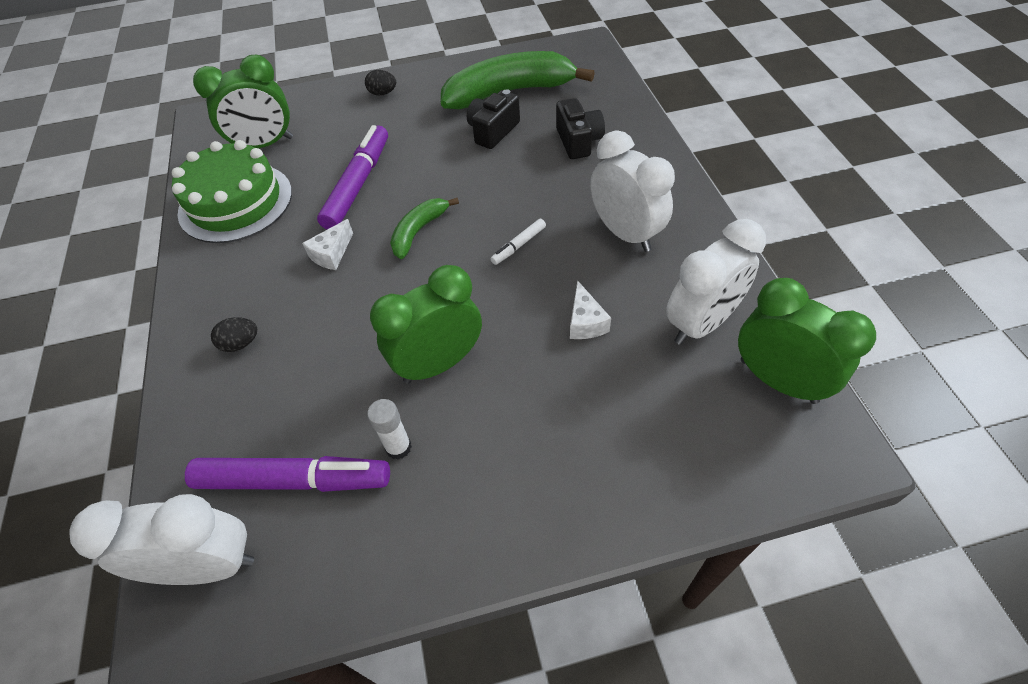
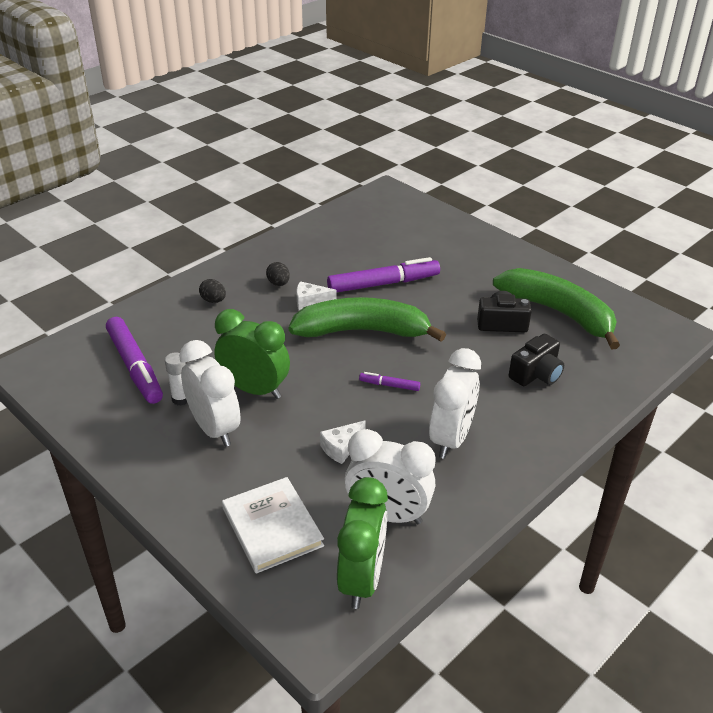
camera: 55 degrees right, 15 degrees down
(208, 565) = (69, 361): white clock -> white clock (214, 429)
(236, 202) = (321, 242): green cake -> none
(265, 145) = (383, 227): green clock -> none
(383, 93) = (489, 251): black egg -> black egg (278, 283)
(418, 231) = (362, 331): green banana -> green banana, size x1.97
(519, 245) = (389, 385): white marker -> purple marker
(669, 431) = (272, 527): none -> white book

